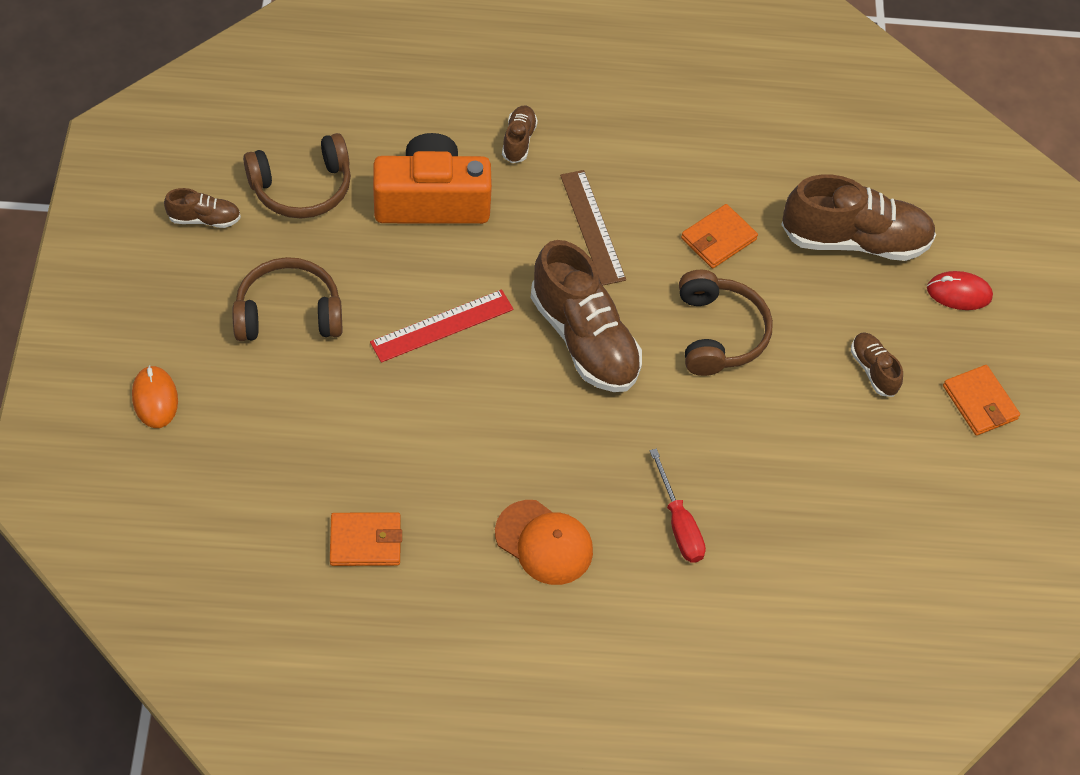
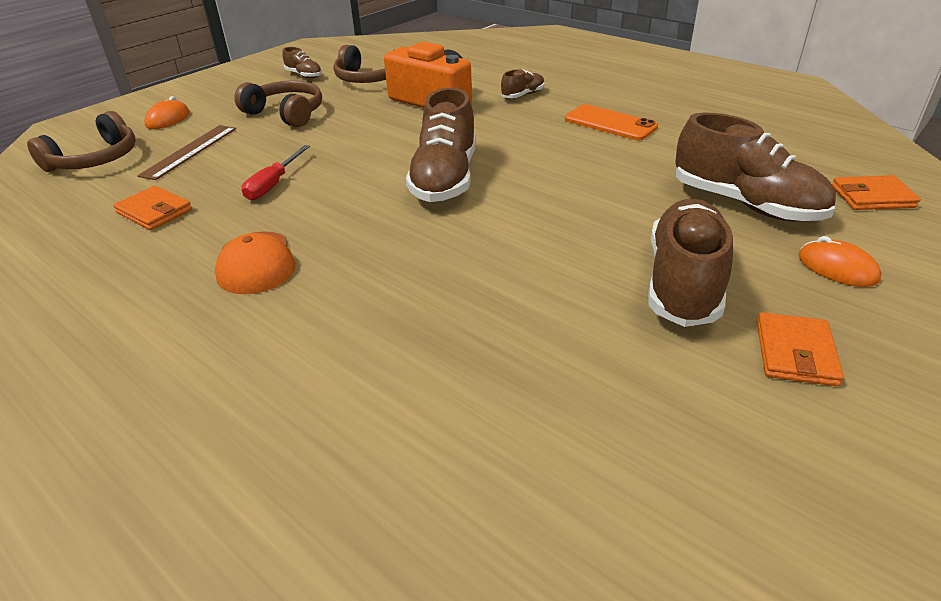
camera: 45 degrees right, 20 degrees down
(442, 326) = (361, 144): red ruler -> none
(592, 227) = (523, 137): brown ruler -> brown ruler (189, 151)
(653, 158) = (610, 123): none -> orange phone
(678, 523) = (371, 300): red screwdriver -> red screwdriver (273, 184)
(718, 239) = (616, 168): orange wallet -> orange wallet (872, 197)
(718, 333) = (555, 211): brown headphones -> brown headphones (95, 159)
(873, 370) = (683, 282): brown shoe -> brown shoe, size x2.12
(958, 293) = (837, 268): red mouse -> orange mouse

